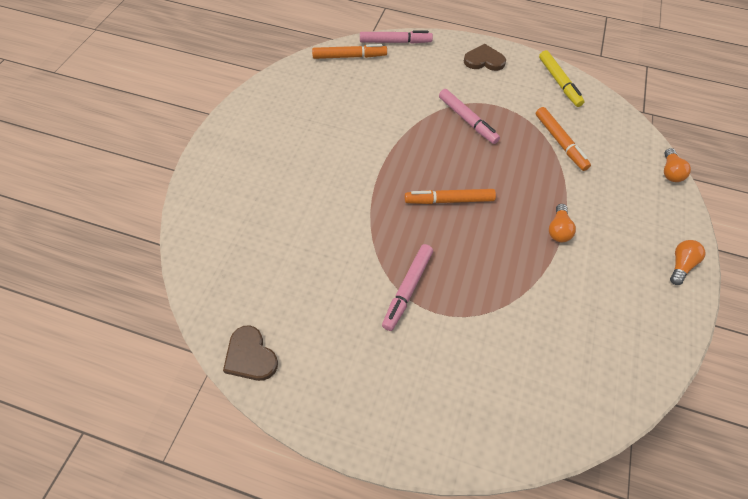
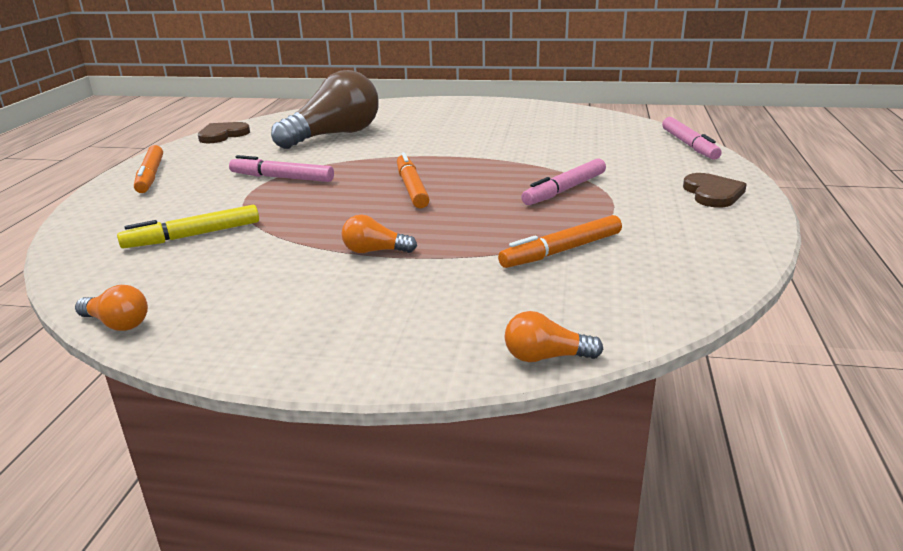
camera: 85 degrees right, 30 degrees down
(293, 248) = (334, 135): none -> brown light bulb
(349, 56) = (632, 129): orange marker -> orange marker (150, 176)
(559, 82) = (720, 249): yellow marker -> yellow marker (193, 236)
(680, 265) = (308, 354): orange light bulb -> orange light bulb (117, 324)

